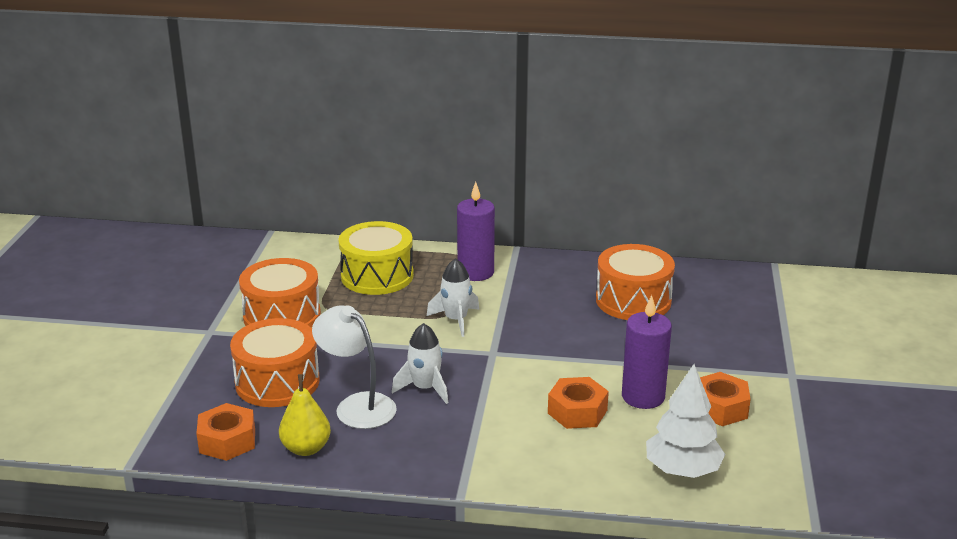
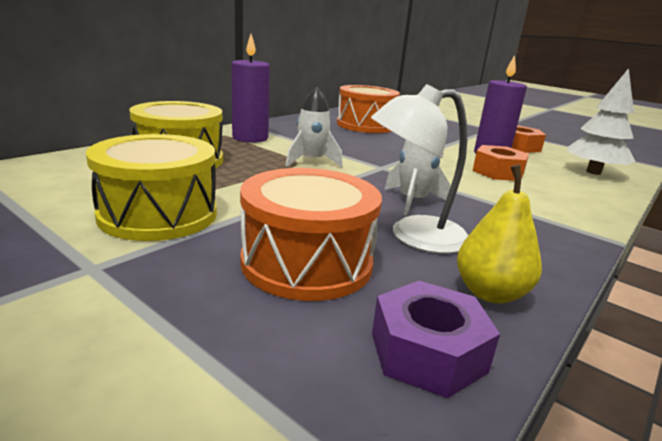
camera: 60 degrees left, 5 degrees down
(227, 441) = (427, 352): orange nut -> purple nut
(282, 316) = (158, 214): orange drum -> yellow drum

